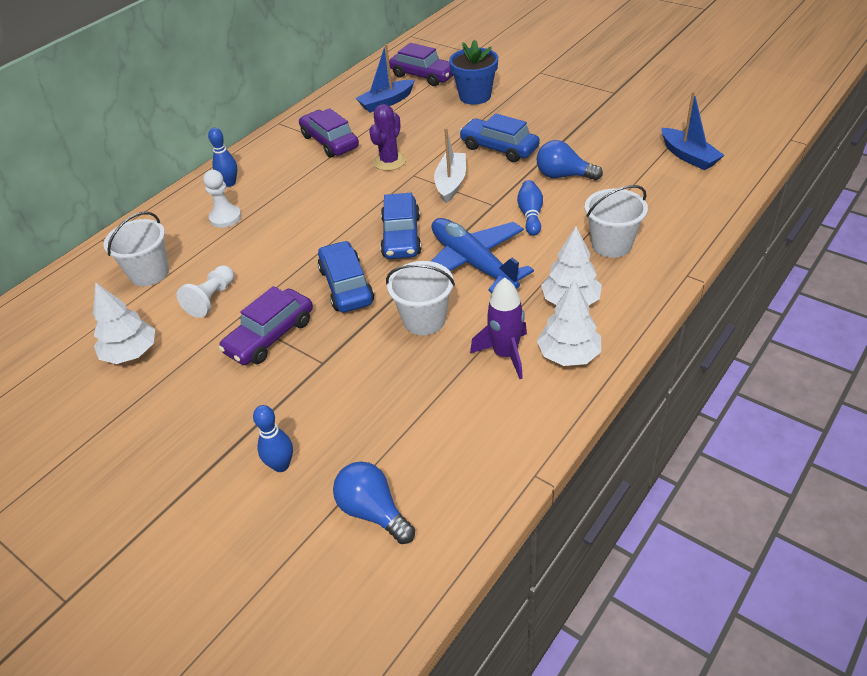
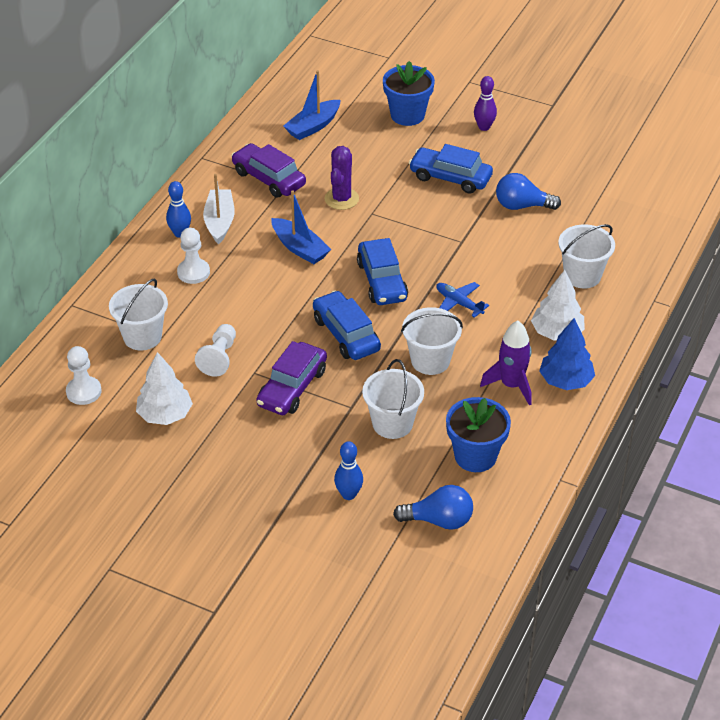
camera: 15 degrees left, 0 degrees up
(67, 322) = (84, 392): none -> white pawn
(360, 385) = (392, 423): none -> white bucket
(373, 512) = (439, 520): blue light bulb -> blue light bulb turned 150 degrees clockwise
(423, 76) = (342, 90): purple car -> none
(441, 434) = (475, 456): none -> blue flower pot
(451, 183) = (413, 220): white boat -> white boat (219, 222)
(472, 263) = (458, 303): blue plane -> blue plane, size x0.49
(530, 215) = (500, 250): blue bowling pin -> none
(544, 108) = (484, 127): none -> purple bowling pin
(568, 355) = (565, 381): white tree -> blue tree
(688, 156) = (638, 178): blue boat -> blue boat (300, 248)

